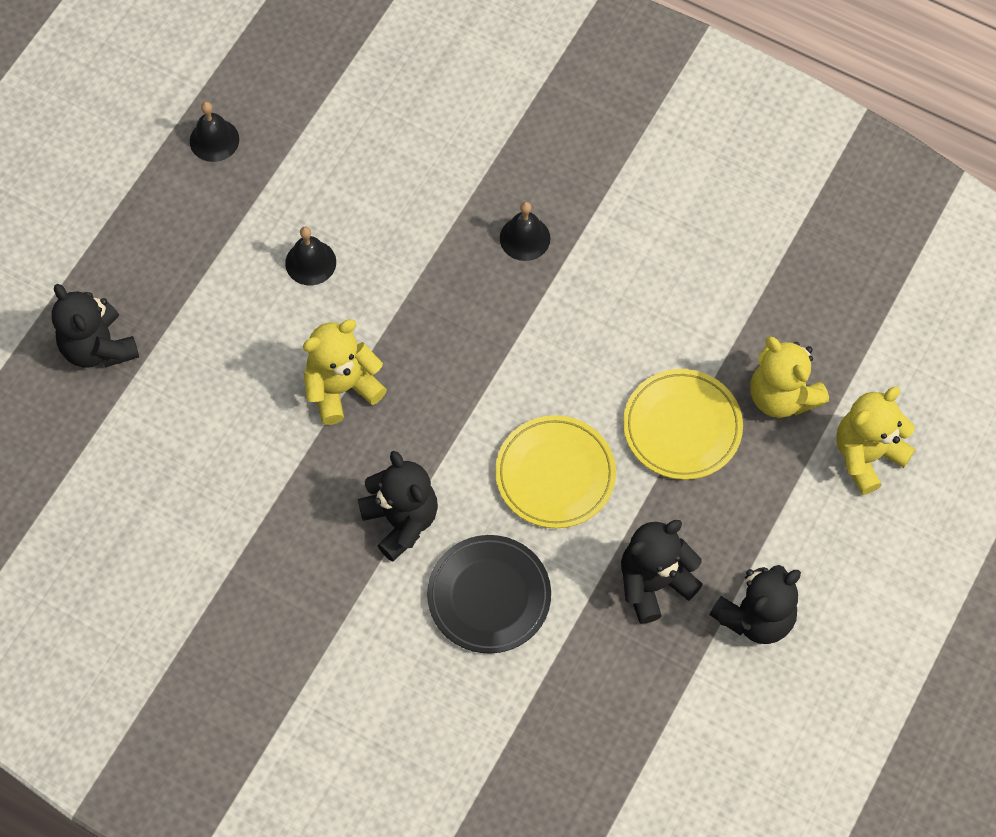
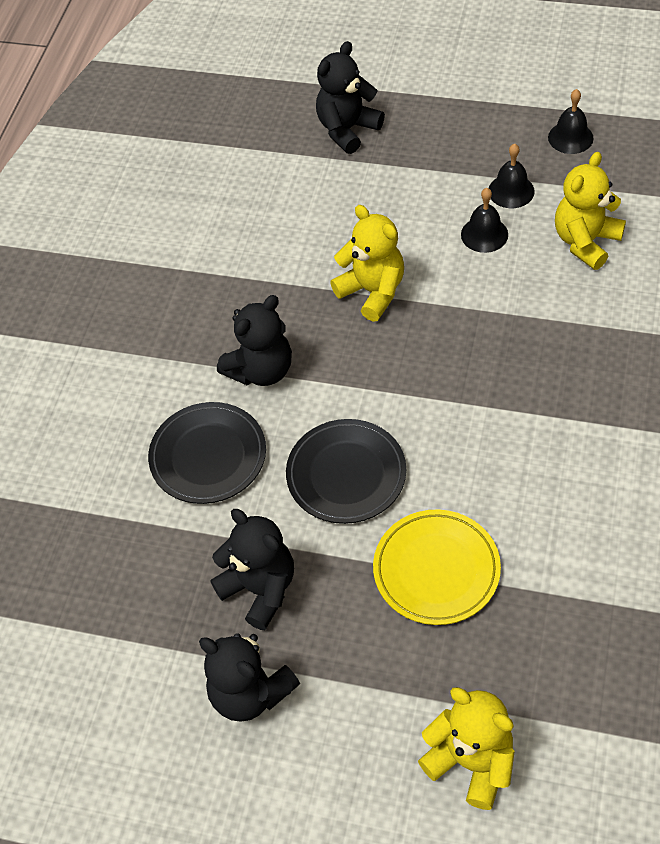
camera: 80 degrees right, 10 degrees down
(525, 238) = (585, 381): black bell -> black bell (511, 191)
(555, 474) = (346, 474): yellow plate -> black plate
(782, 396) = (508, 656): yellow teddy bear -> yellow teddy bear (585, 242)

